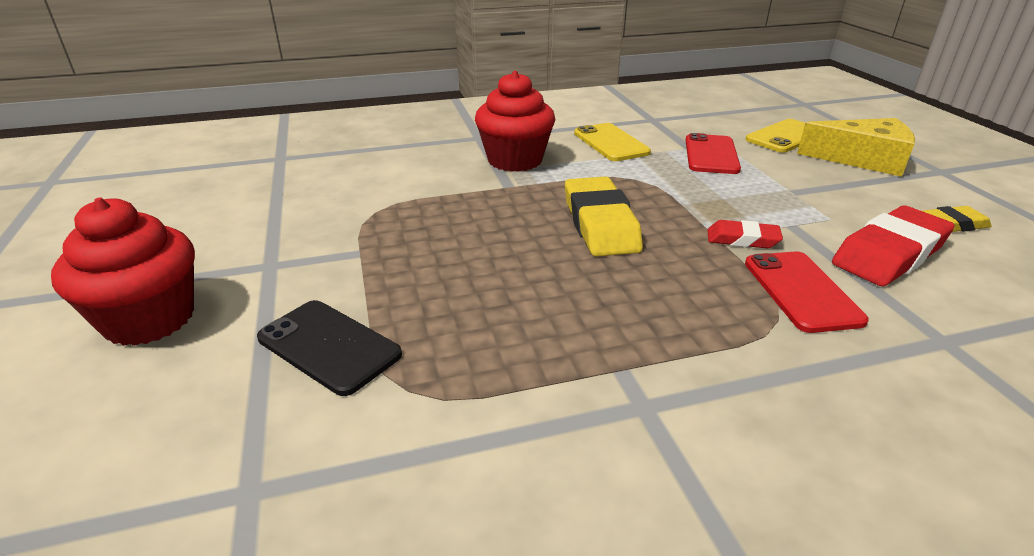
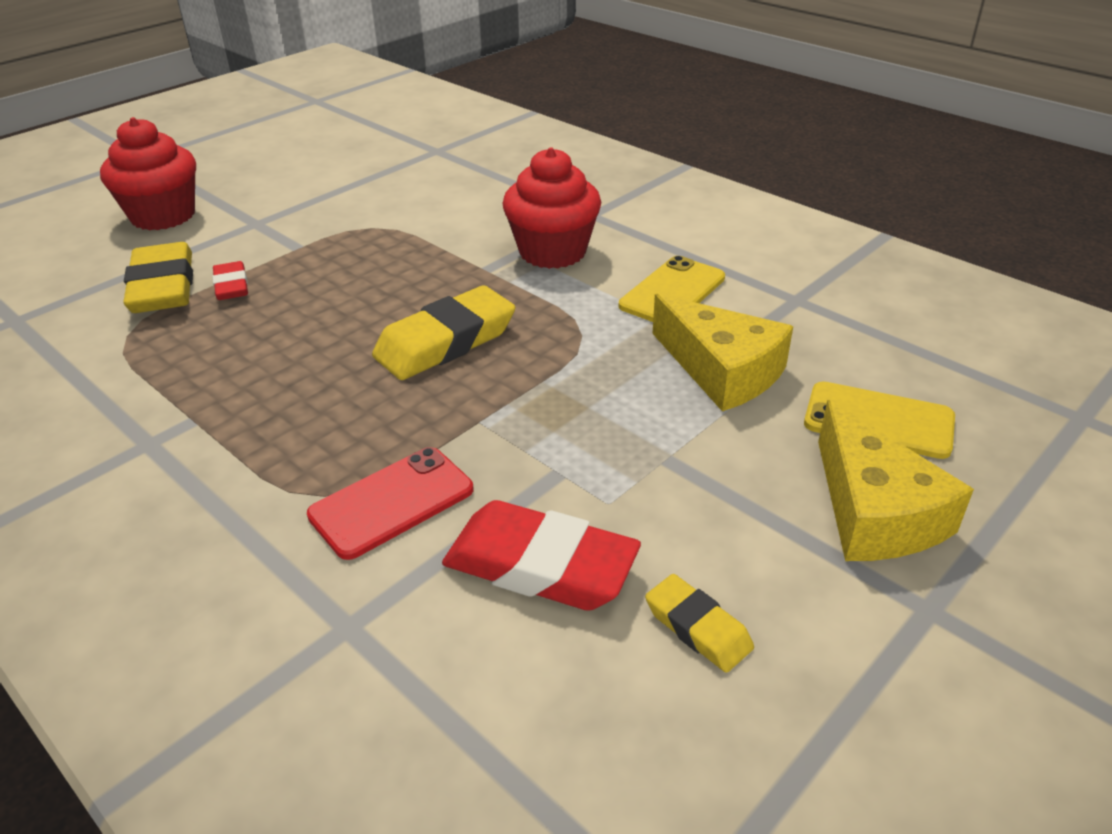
camera: 60 degrees right, 5 degrees up
(329, 346) = (163, 287): black phone -> yellow eraser
(711, 155) = (722, 370): red phone -> yellow cheese
(742, 239) = (485, 441): red eraser -> red eraser (231, 286)

